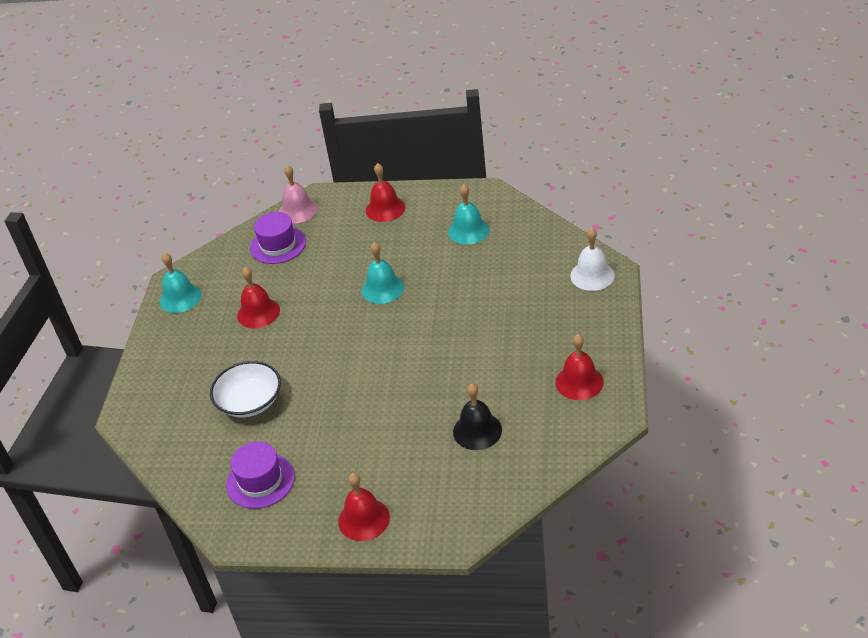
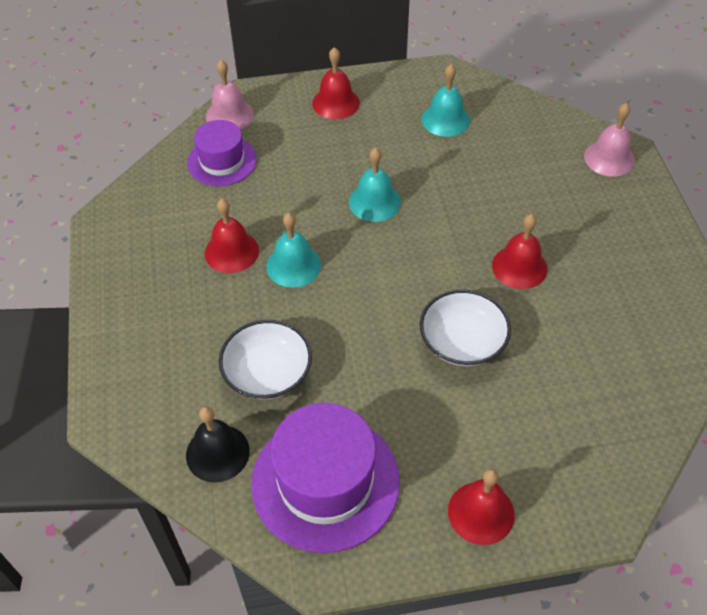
camera: 20 degrees left, 10 degrees up
(180, 298) = (121, 244): turquoise bell -> turquoise bell (293, 265)
(260, 481) = (325, 481): purple hat -> purple hat, size x1.65
(405, 399) = (462, 341): none -> white bowl
(477, 430) = (567, 369): black bell -> black bell (217, 453)
(579, 382) = (655, 289): red bell -> red bell (519, 267)
(592, 275) = (609, 158): white bell -> pink bell

